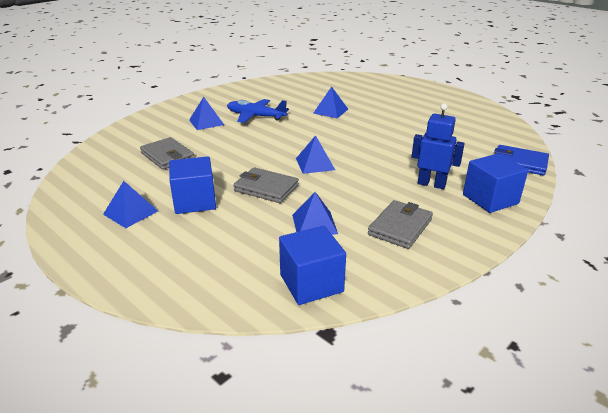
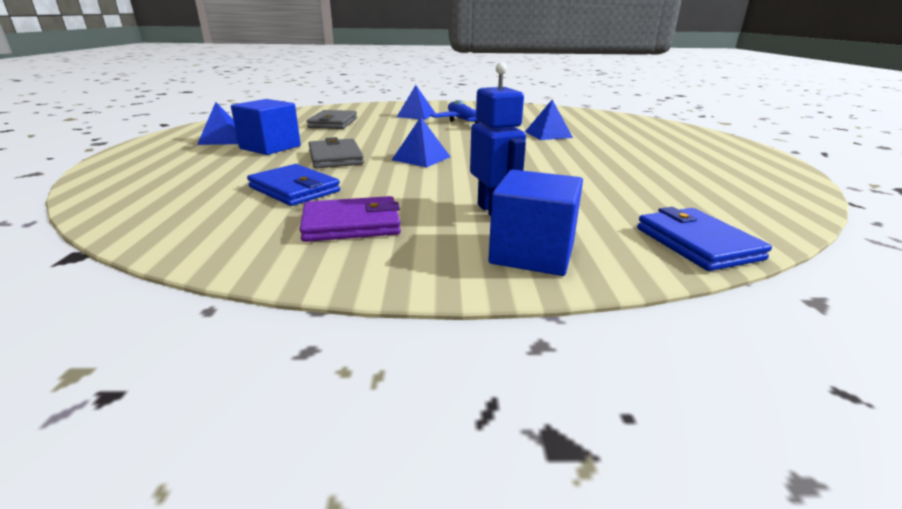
camera: 45 degrees right, 5 degrees down
(311, 283) = (167, 219): blue cube -> none
(314, 224) = (294, 189): blue pyramid -> blue wallet
(400, 227) = (351, 224): grey wallet -> purple wallet

